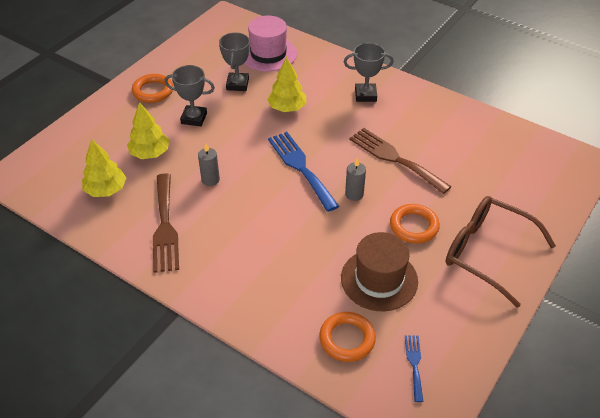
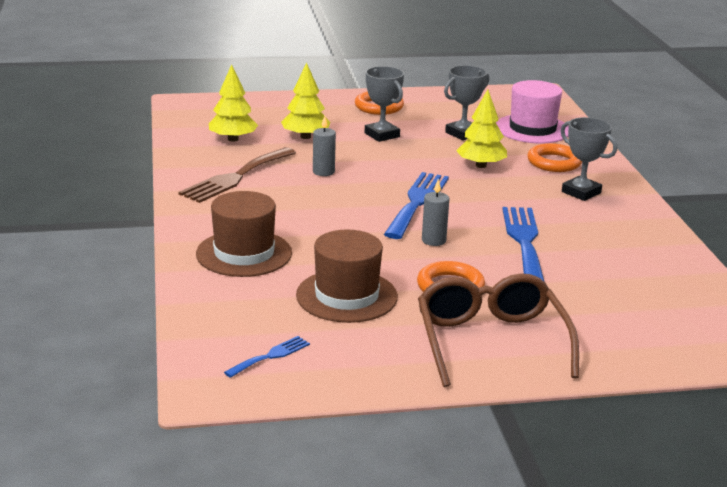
camera: 45 degrees right, 20 degrees down
(275, 293) = (244, 253): none -> brown hat
(347, 339) = (246, 309): orange ring -> orange ring (554, 162)
(395, 158) = (524, 241): brown fork -> blue fork

